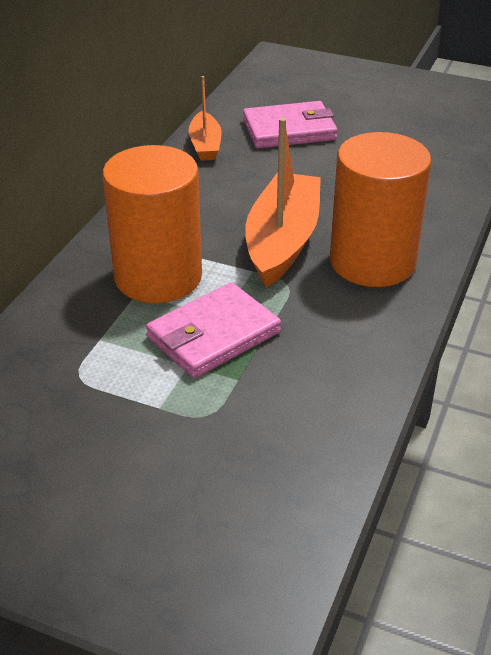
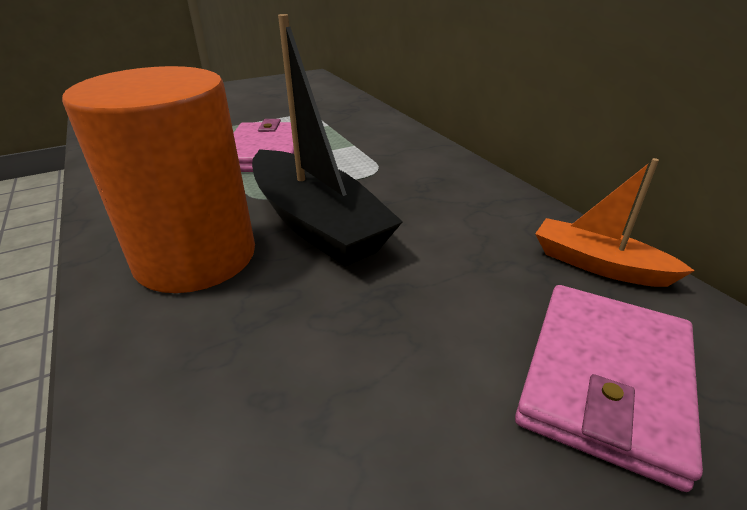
camera: 130 degrees right, 5 degrees down
(158, 277) = (360, 156): orange cylinder -> none
(282, 241) = (316, 223): orange boat -> black boat

